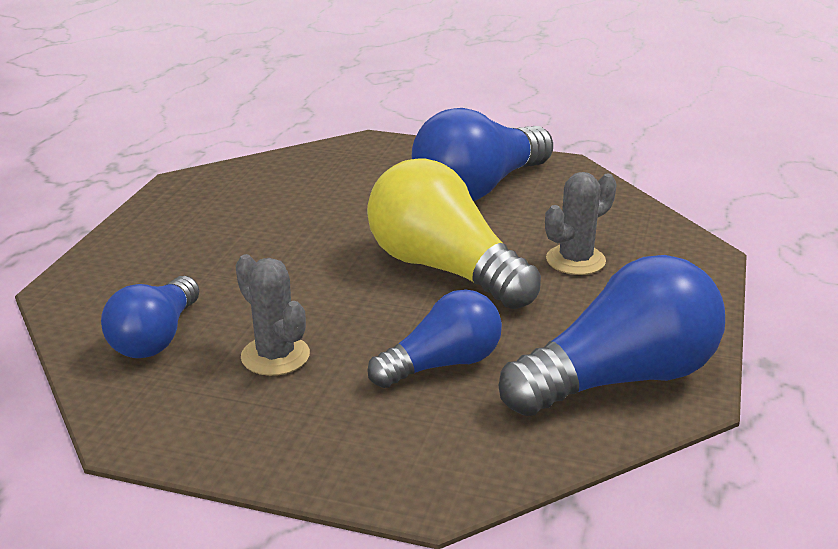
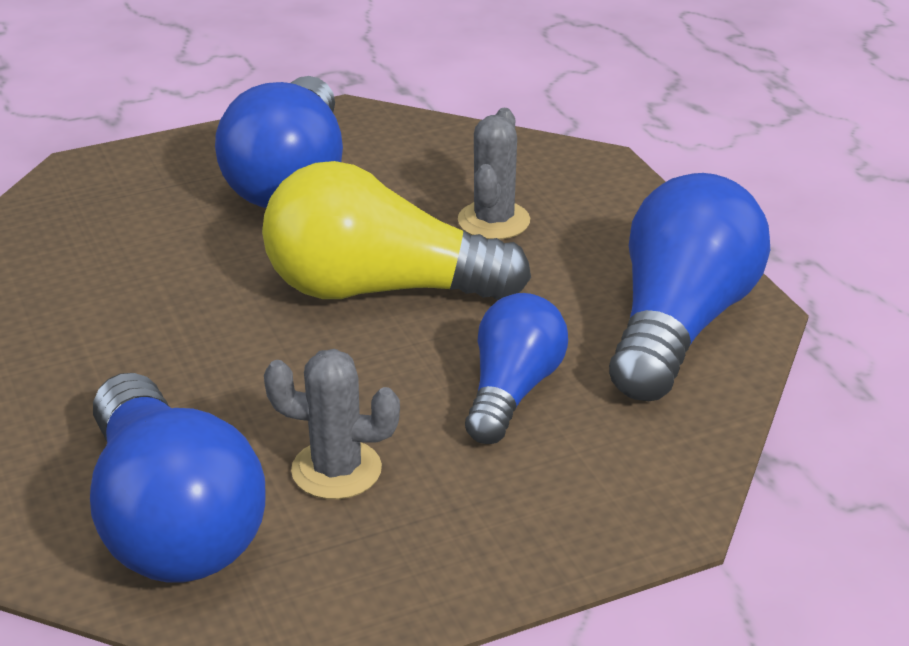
camera: 40 degrees left, 5 degrees up
(156, 338) = (171, 522): blue light bulb -> blue light bulb, size x1.63

